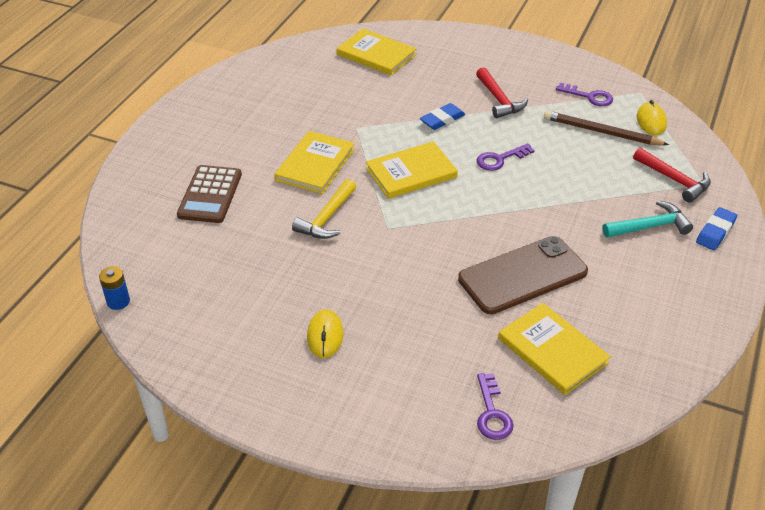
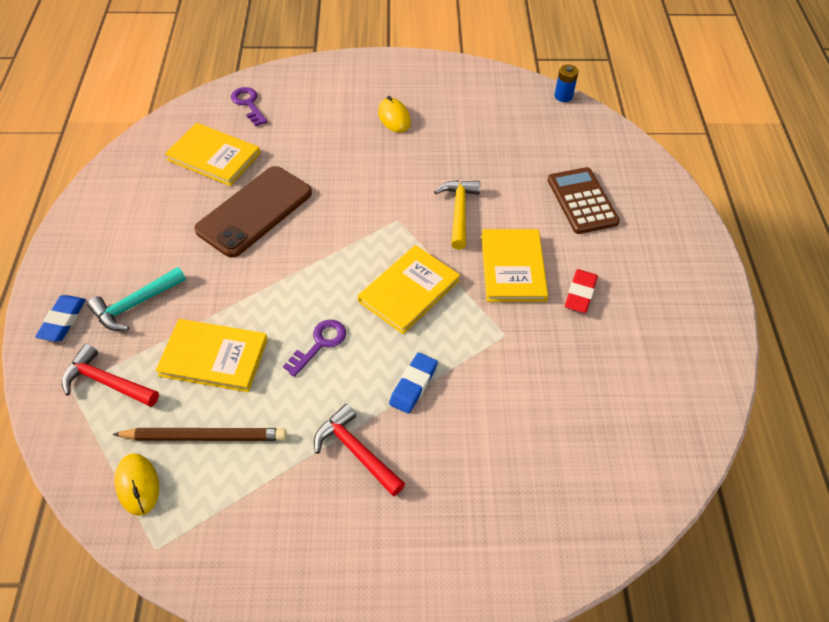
camera: 155 degrees right, 10 degrees up
(278, 135) = (580, 294): none -> red eraser
(376, 55) = (568, 487): yellow book -> yellow book (213, 357)
(589, 97) = (231, 508): purple key -> none

